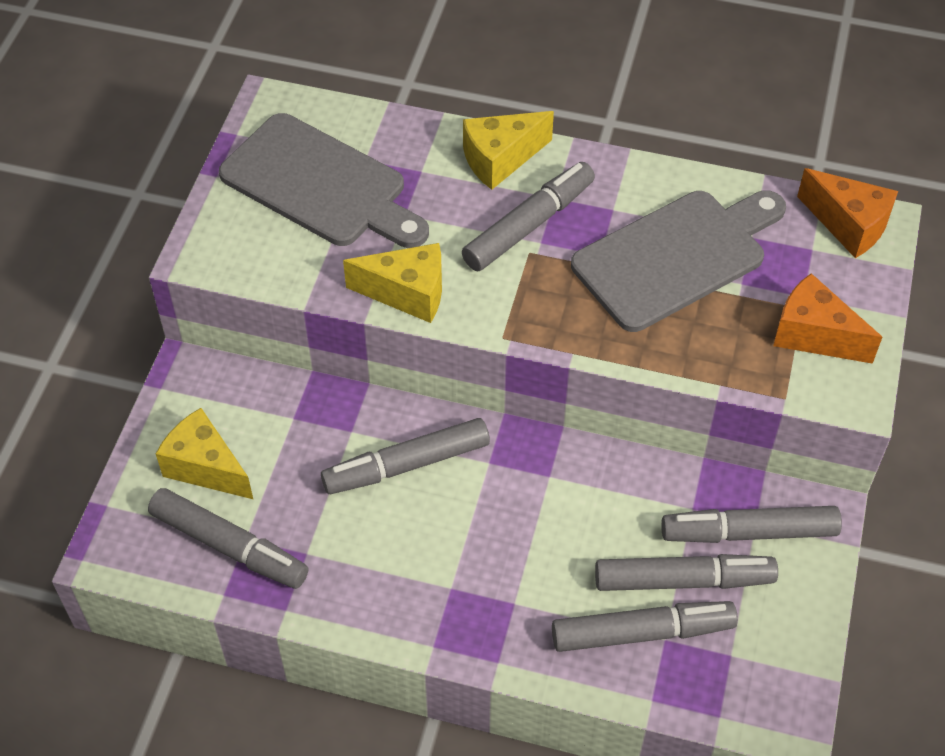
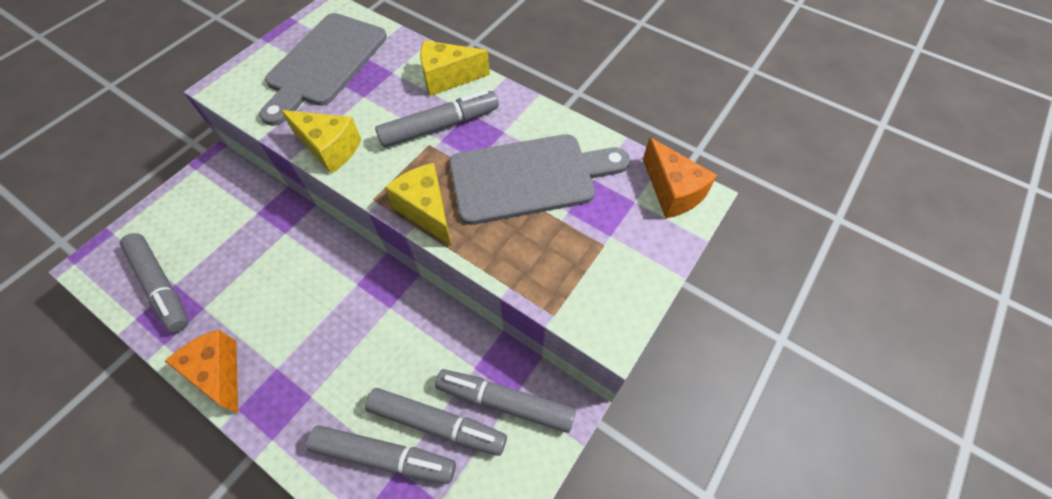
camera: 20 degrees right, 5 degrees up
(205, 467) = (184, 228): yellow cheese -> yellow cheese (426, 210)
(320, 185) = (324, 64): grey cutting board -> grey cutting board turned 60 degrees clockwise
(406, 464) = (303, 267): grey marker -> none
(814, 335) = (602, 270): orange cheese -> orange cheese (219, 373)

